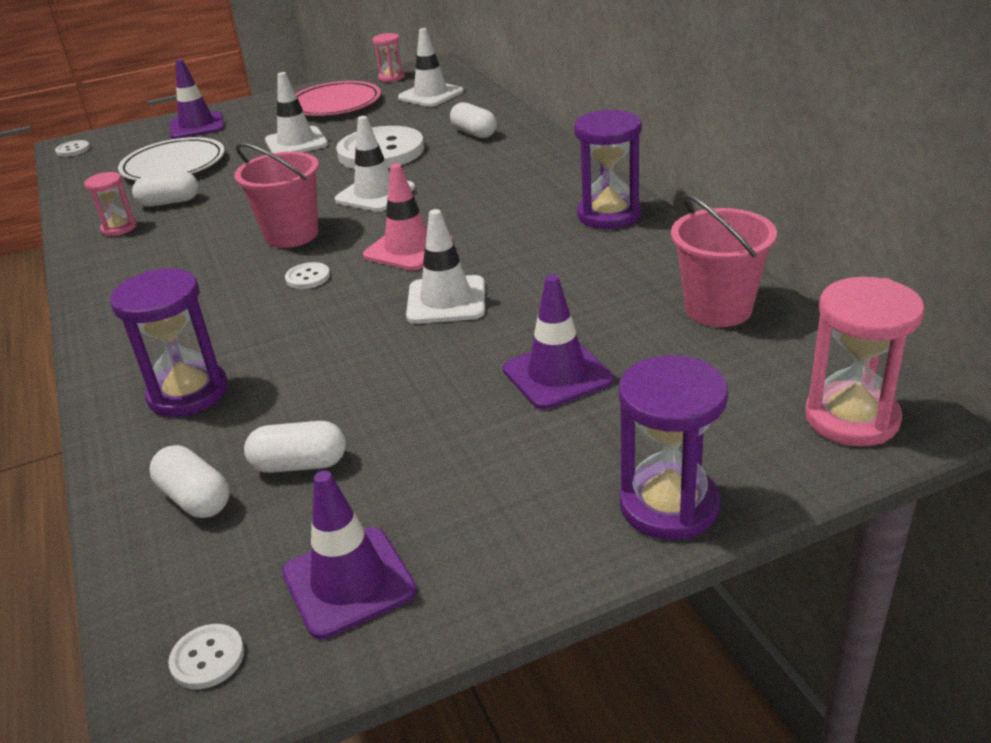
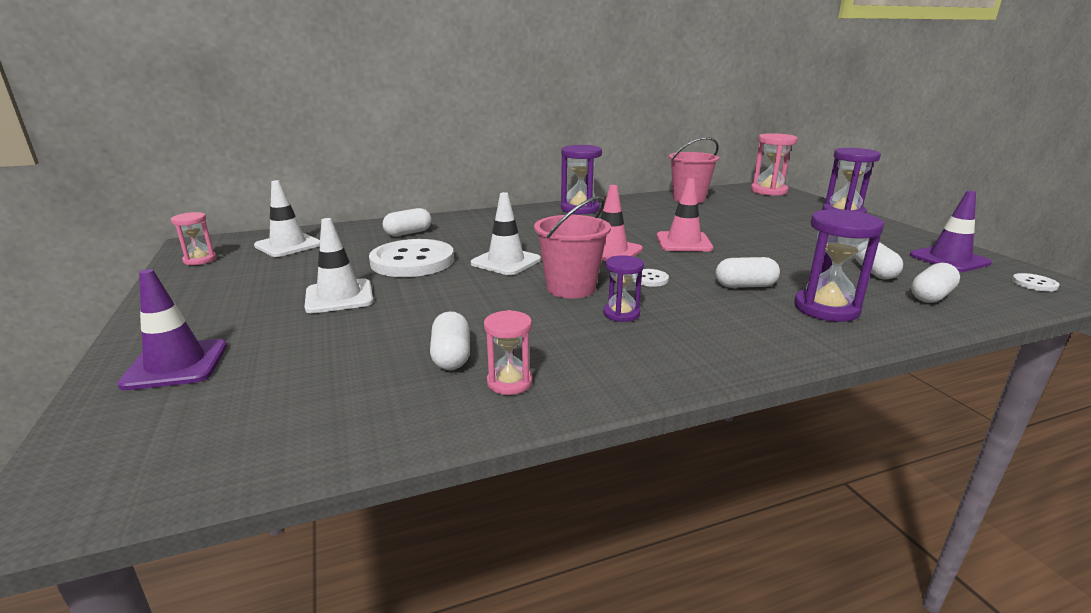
camera: 90 degrees left, 10 degrees down
(73, 150) = (99, 492): white button -> none
(174, 165) = (323, 367): white plate -> none
(219, 264) = (621, 314): none -> purple hourglass
(273, 340) = (745, 286): none -> white capsule
(335, 104) = (242, 282): pink plate -> none
(446, 300) = (683, 242): white traffic cone -> pink traffic cone
(557, 375) = (757, 224): purple traffic cone -> none

